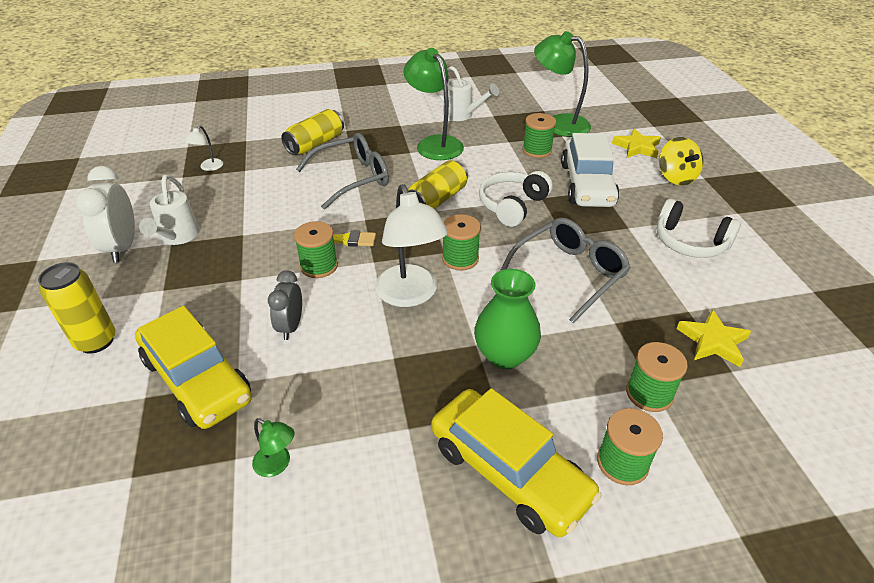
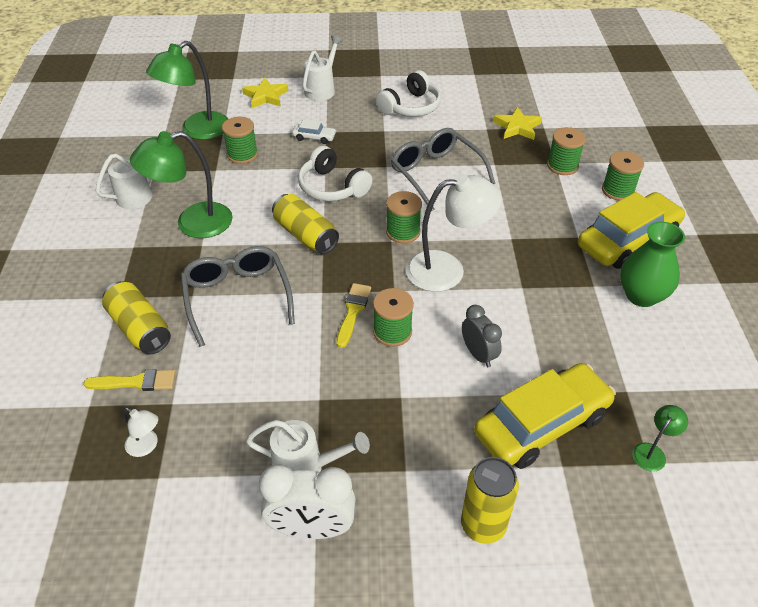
camera: 80 degrees left, 5 degrees up
(265, 153) = (136, 382): none -> yellow brush
(277, 465) = (631, 363): green lamp -> green lamp (652, 452)
(291, 326) = (478, 354): grey clock -> grey clock turned 135 degrees counterclockwise
(504, 355) = (524, 225): green vase -> green vase (641, 295)
(587, 184) = (314, 137): white car -> white car, size x0.42
(676, 177) = (322, 89): yellow spinning top -> white watering can

